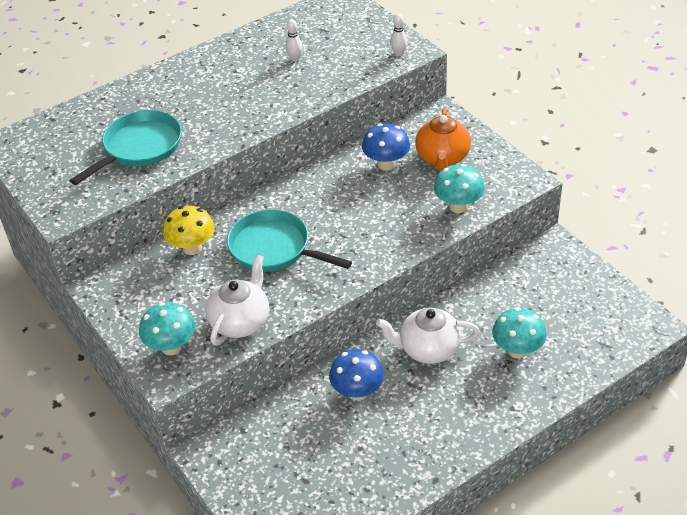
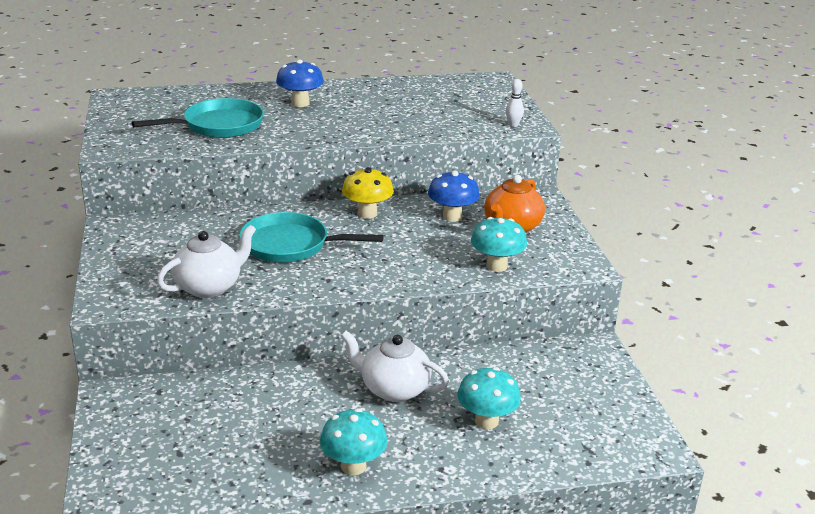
camera: 20 degrees right, 15 degrees down
(171, 347) = (130, 285): turquoise mushroom -> turquoise mushroom (353, 466)
(192, 248) = (218, 223): yellow mushroom -> yellow mushroom (367, 213)
(274, 248) = (290, 245): turquoise pan -> turquoise pan turned 45 degrees counterclockwise
(295, 59) = (412, 106): white bowling pin -> none
(357, 392) = (293, 399): blue mushroom -> blue mushroom (300, 103)

